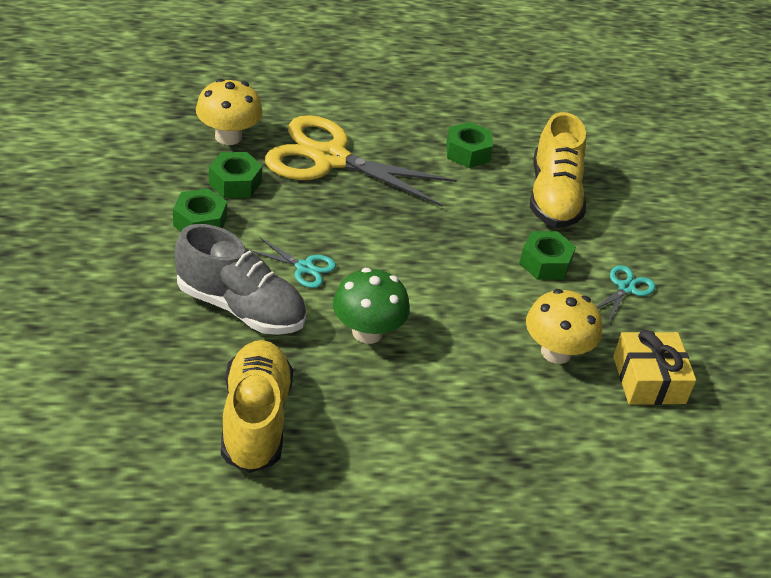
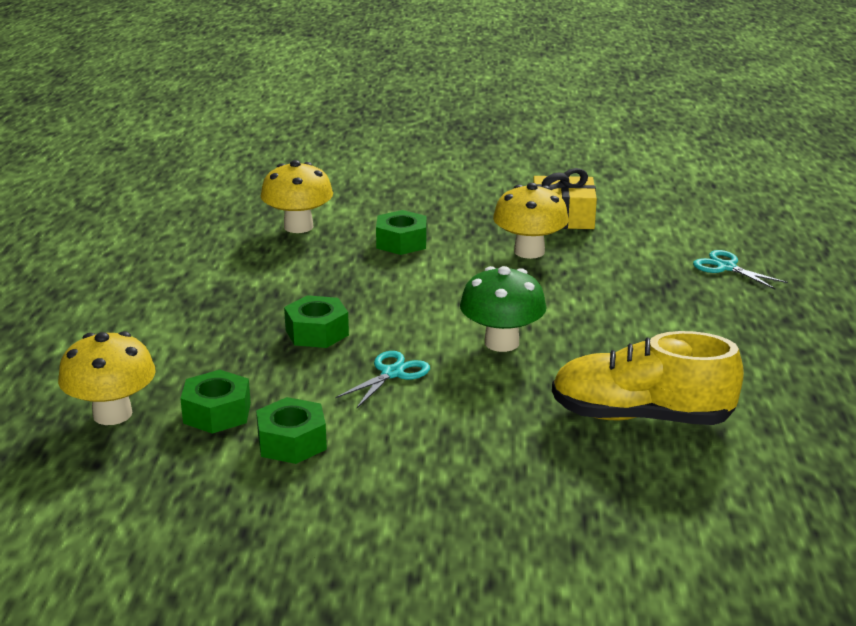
camera: 75 degrees left, 15 degrees down
(240, 308) = (459, 419): grey shoe -> none
(330, 158) = (189, 344): yellow scissors -> none
(467, 152) = (207, 262): green nut -> green nut (317, 332)
(553, 197) = (298, 227): yellow shoe -> yellow mushroom
(626, 288) = (442, 211): turquoise scissors -> turquoise scissors (726, 267)

